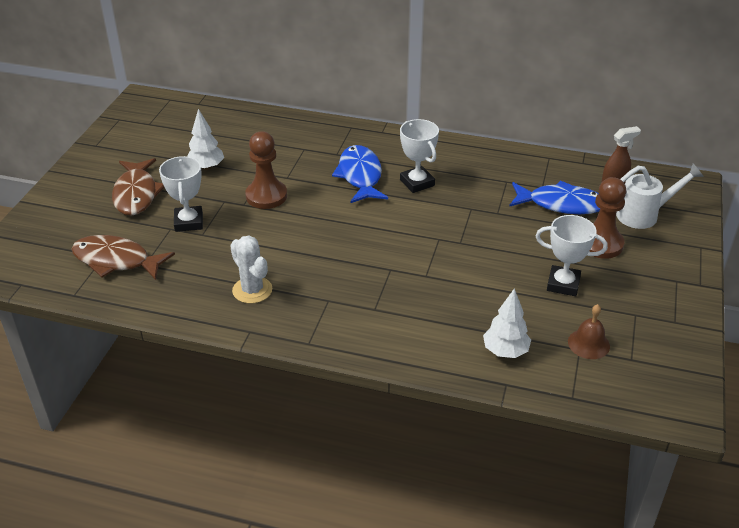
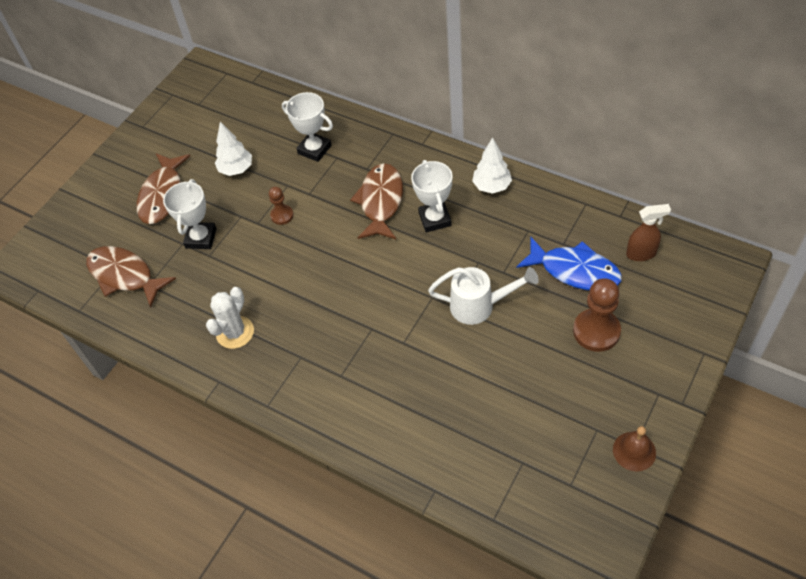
camera: 20 degrees right, 15 degrees up
(252, 290) = (235, 332): white cactus -> white cactus turned 45 degrees clockwise
(266, 196) = (282, 215): brown pawn -> brown pawn, size x0.55
(360, 176) = (380, 202): blue fish -> brown fish
(505, 351) = (448, 451): white tree -> white tree (492, 186)
(563, 284) = (537, 377): white trophy -> white trophy (314, 149)
(588, 344) = (534, 457): brown bell -> brown bell (634, 451)
(644, 215) = (659, 299): white watering can -> white watering can (480, 306)

